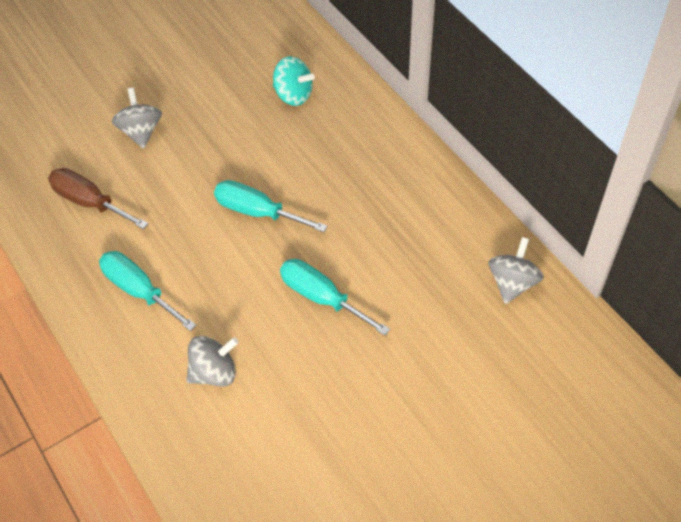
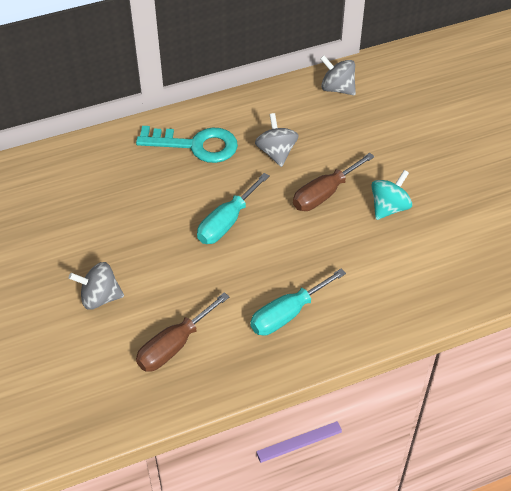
camera: 80 degrees left, 5 degrees down
(214, 372) = (380, 270): grey spinning top -> grey spinning top (276, 152)
(293, 95) = (102, 180): turquoise spinning top -> turquoise spinning top (389, 207)
(322, 297) = (324, 194): turquoise screwdriver -> brown screwdriver
(367, 160) = (196, 145): none -> turquoise key

